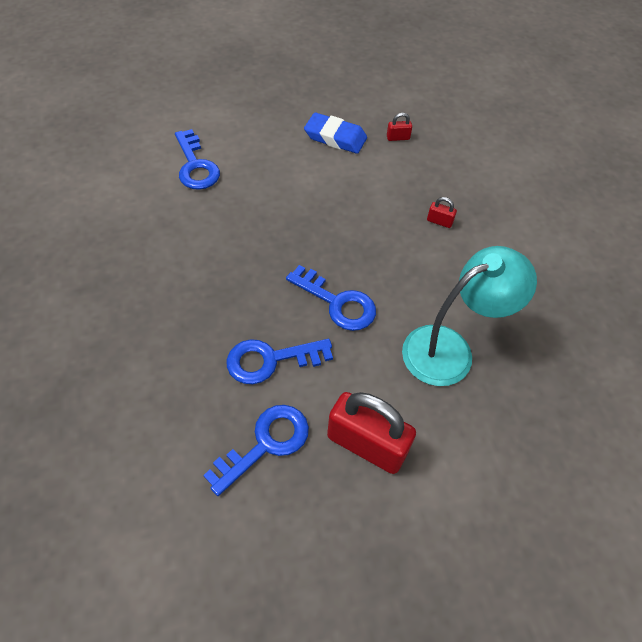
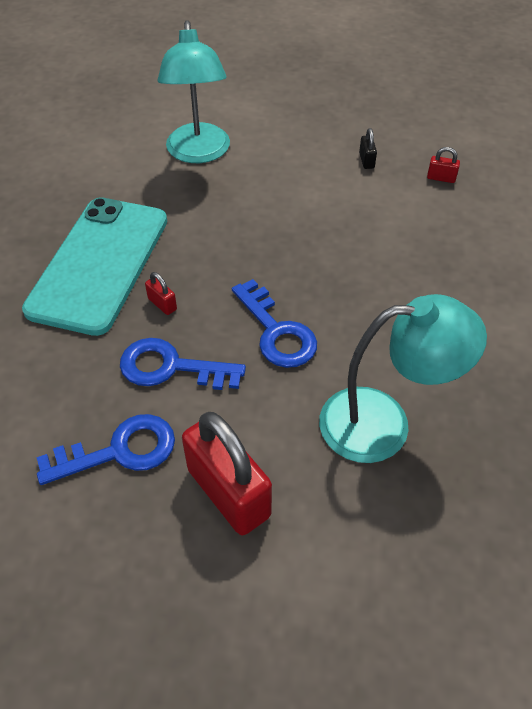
camera: 25 degrees right, 5 degrees down
(162, 290) = (99, 264): none -> turquoise phone
(195, 166) = (198, 153): blue key -> turquoise lamp
(335, 137) = (366, 161): blue eraser -> black padlock
(439, 221) = (444, 280): red padlock -> red padlock (162, 304)

